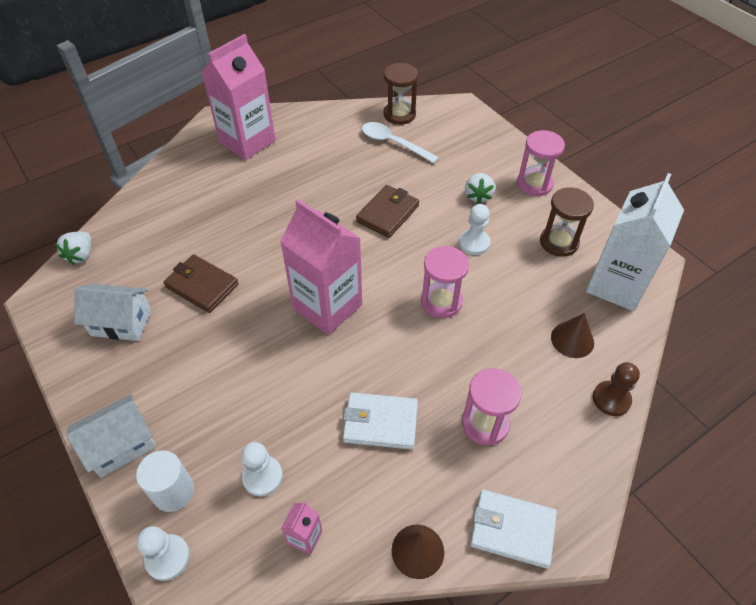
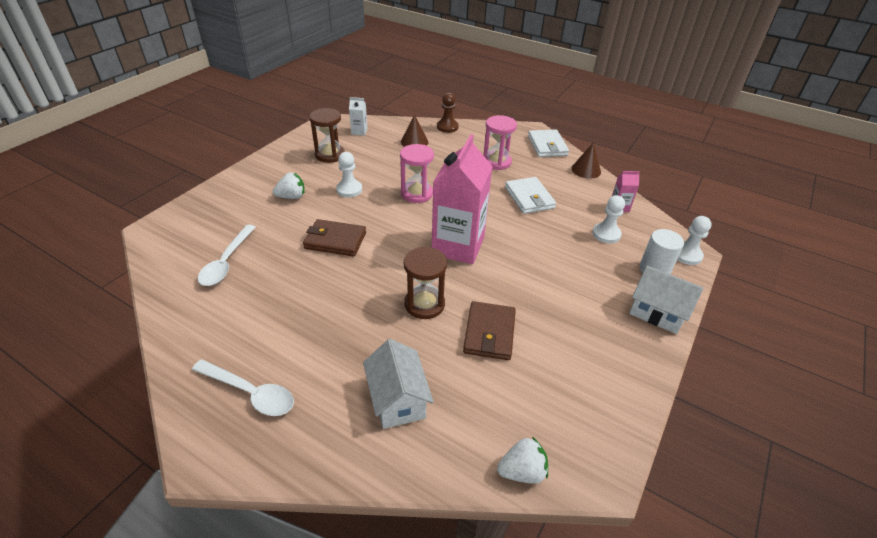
camera: 115 degrees left, 10 degrees down
(121, 322) = (569, 374): white house -> white house (398, 399)
(247, 141) = (250, 393): pink carton -> white spoon
(399, 114) = (171, 270): brown hourglass -> brown hourglass (424, 304)
(534, 184) = (266, 172): pink hourglass -> none
(616, 285) = (359, 131): white carton -> white carton, size x0.41

